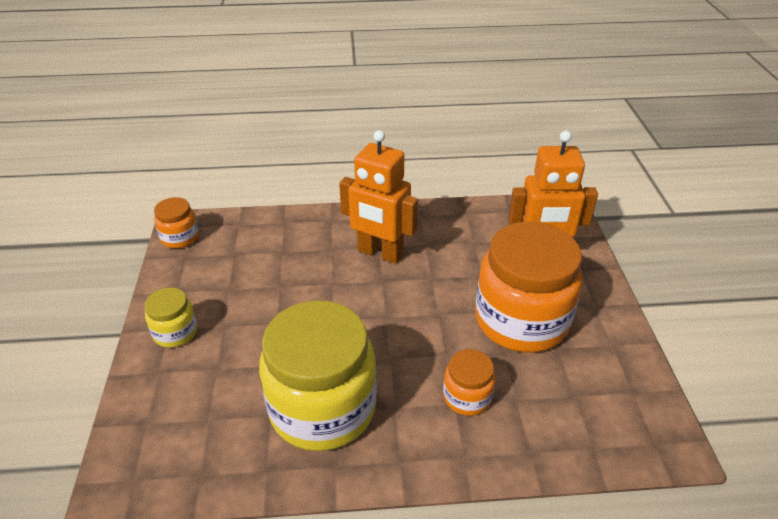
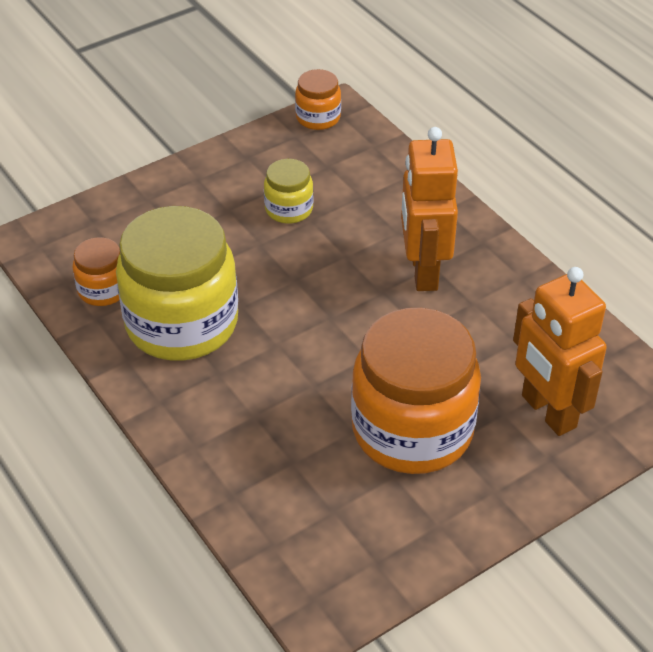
camera: 60 degrees right, 5 degrees up
(175, 332) = (197, 184): yellow jar -> yellow jar (289, 209)
(467, 397) = (268, 422): orange jar -> orange jar (103, 290)

